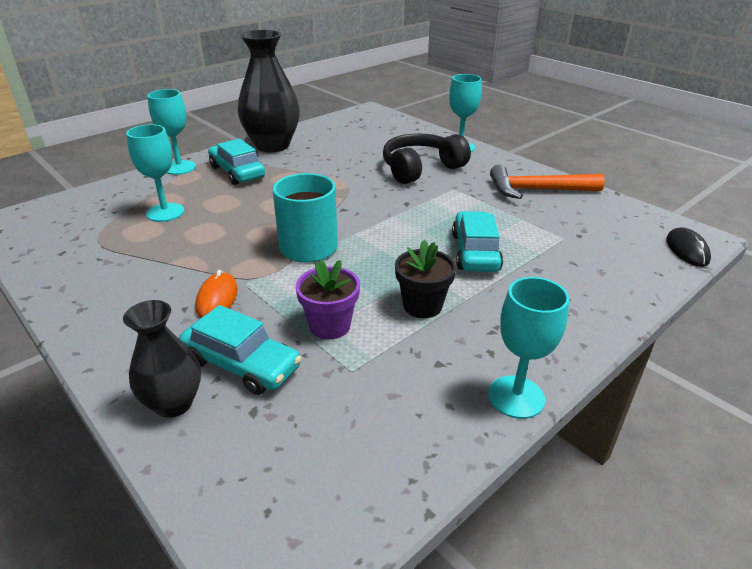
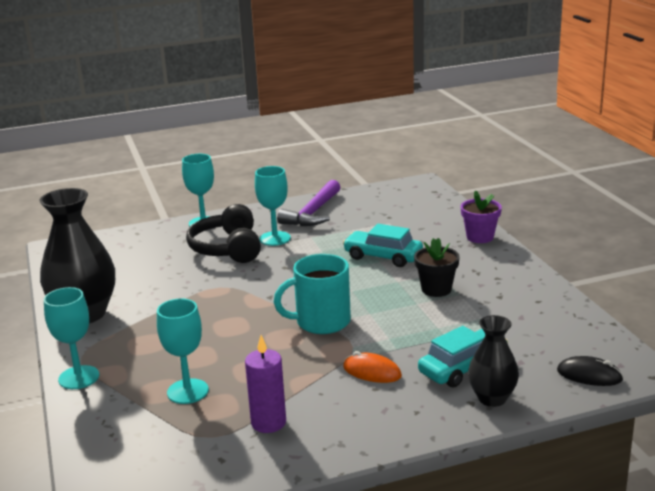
camera: 65 degrees left, 10 degrees down
(117, 261) = (268, 422): none -> purple candle
(237, 172) = (132, 342): turquoise car -> none
(330, 326) = (438, 327): purple flower pot -> purple flower pot (480, 237)
(516, 397) = (540, 280): turquoise goblet -> turquoise goblet (275, 238)
(537, 190) = (313, 213): orange hammer -> purple hammer
(687, 250) = (432, 191): black mouse -> black mouse (589, 375)

